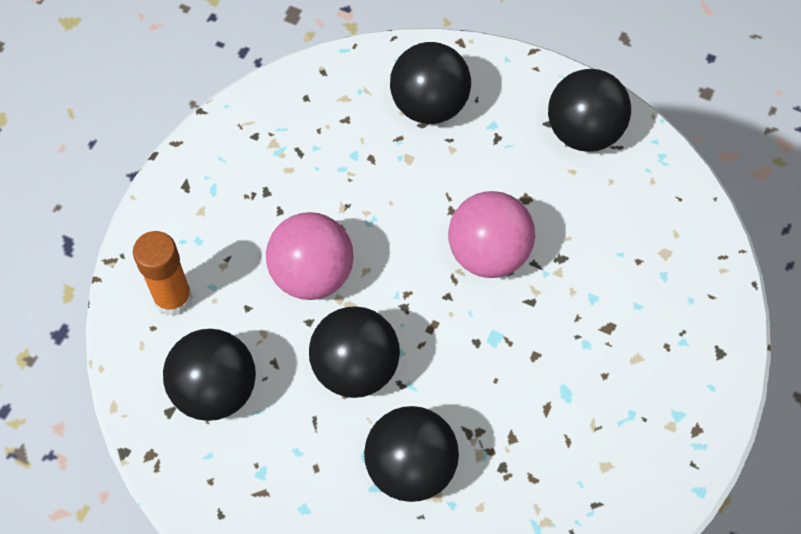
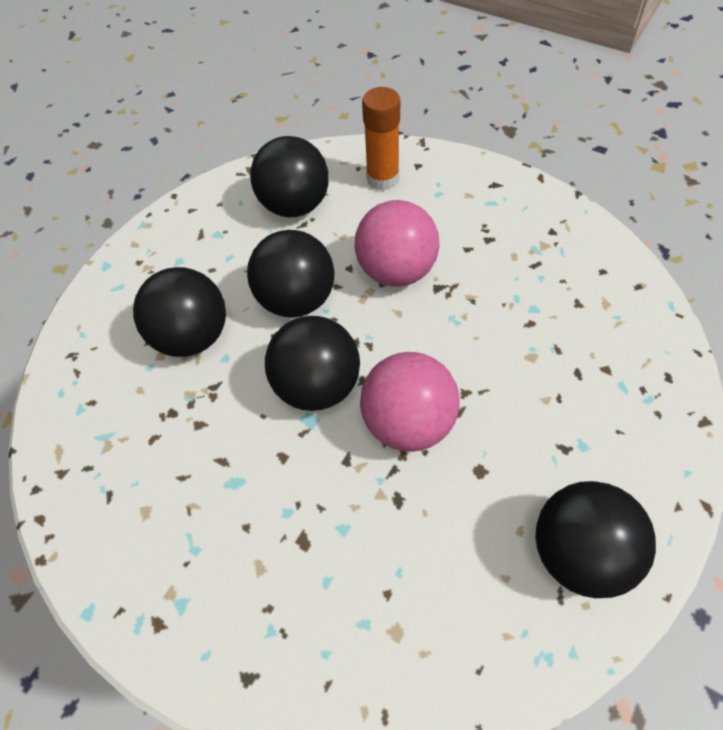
camera: 100 degrees right, 5 degrees down
(429, 106) = (604, 381): black ball -> black ball (317, 386)

